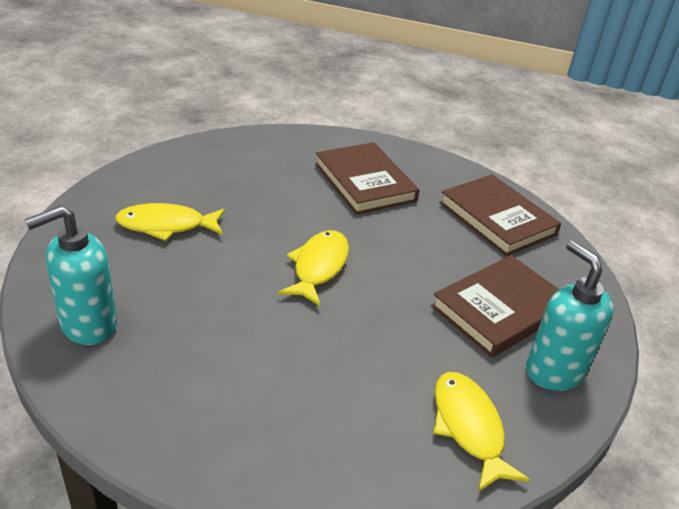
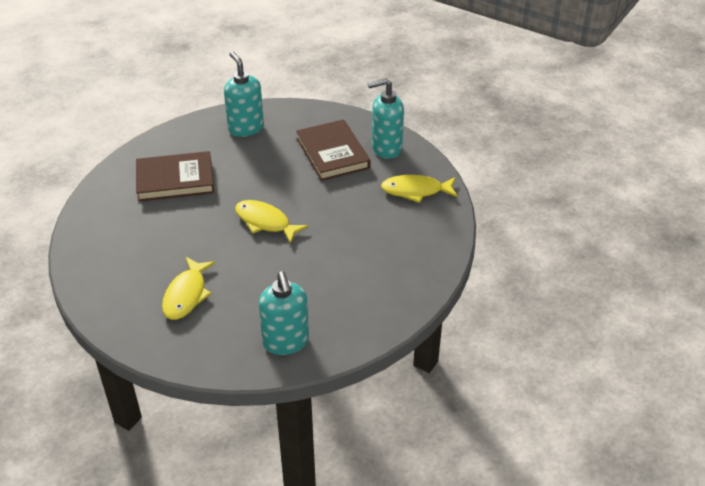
camera: 70 degrees left, 5 degrees up
(497, 218) = (246, 128): brown book -> turquoise soap dispenser

